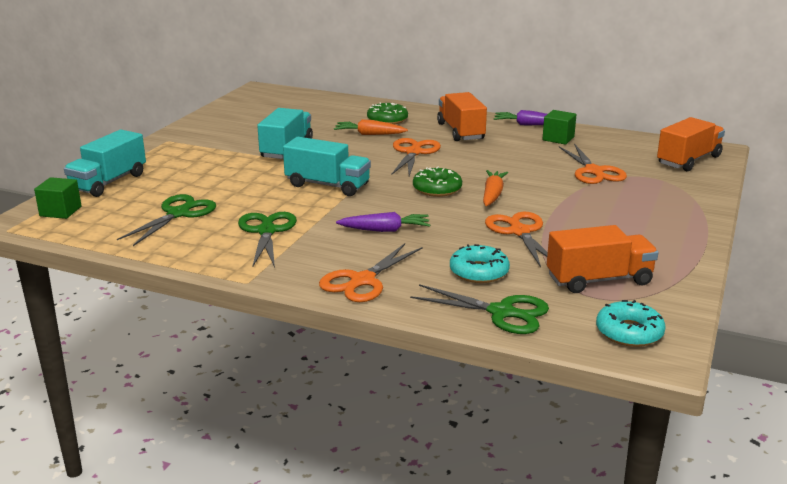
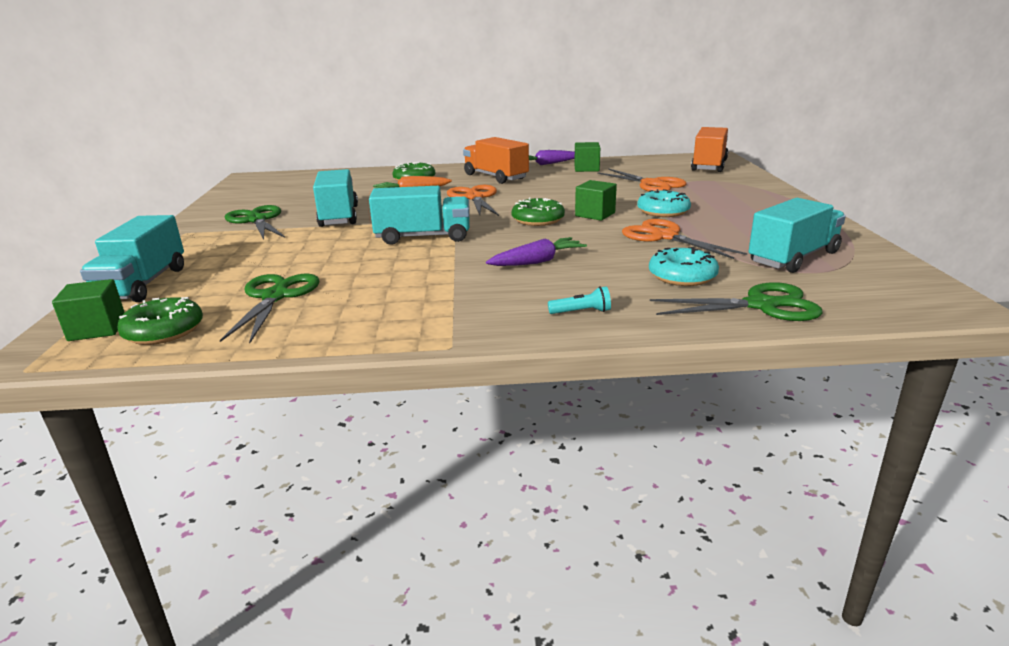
camera: 25 degrees left, 0 degrees up
(94, 223) = (164, 331): none -> green donut
(267, 231) = (408, 290): green scissors -> green scissors (257, 220)
(362, 281) = (581, 312): orange scissors -> turquoise flashlight
(492, 194) = (595, 214): orange carrot -> green cube
(599, 280) = (793, 257): orange truck -> turquoise truck
(629, 332) = (892, 292): turquoise donut -> turquoise donut (663, 211)

